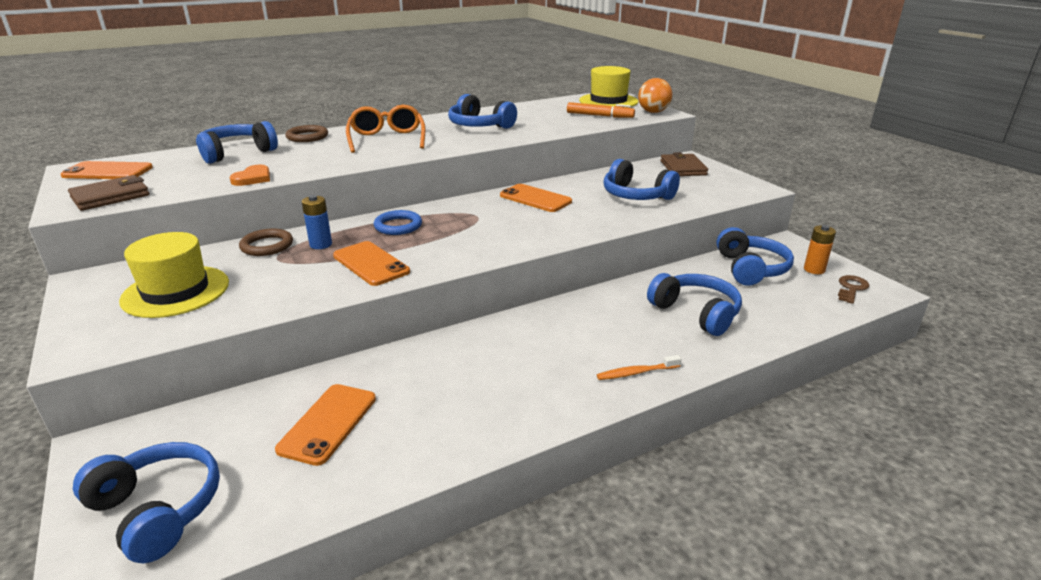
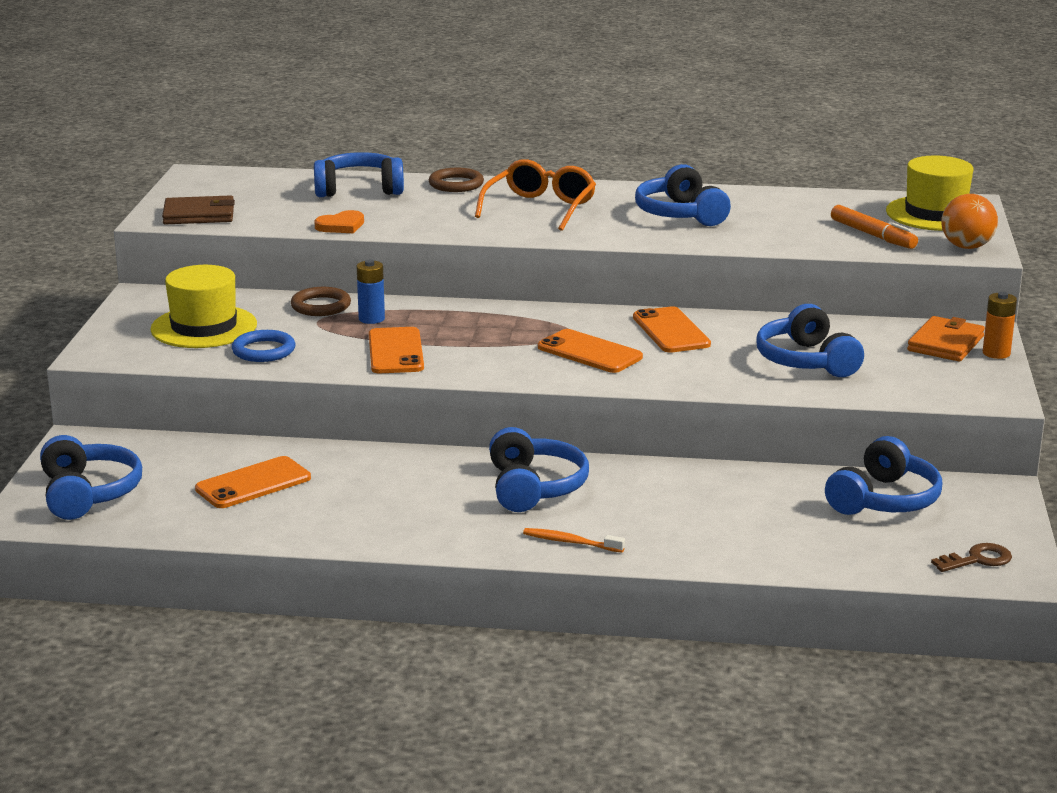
camera: 35 degrees right, 5 degrees down
(108, 172) = (219, 184): orange phone -> orange phone (589, 352)
(398, 226) = (471, 320): blue ring -> blue ring (264, 350)
(683, 168) = (945, 343): brown wallet -> orange wallet
(696, 313) = (727, 518): blue headphones -> blue headphones (534, 487)
(814, 269) = (970, 527): orange battery -> orange battery (996, 353)

